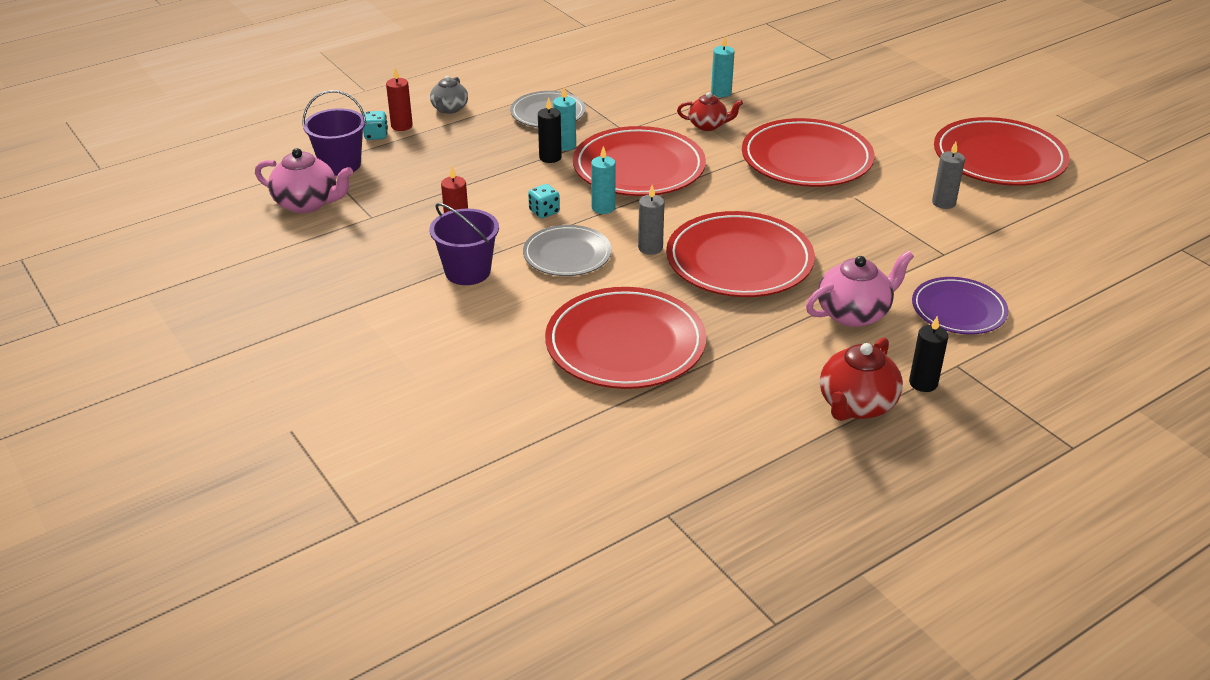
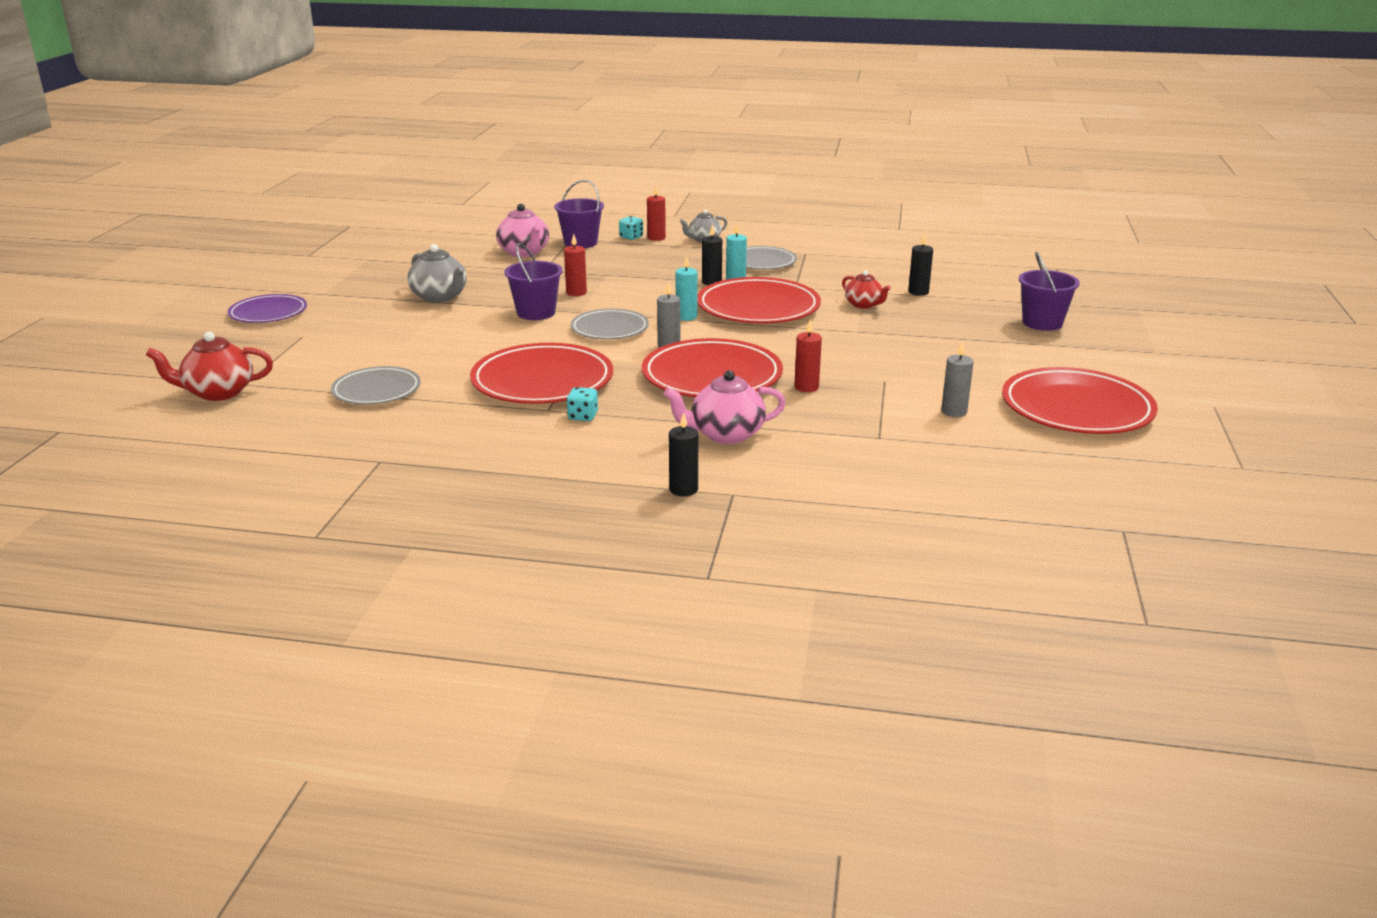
camera: 45 degrees right, 10 degrees down
(335, 302) = (440, 297): none -> grey teapot
(506, 445) = (376, 390): none -> grey plate
(544, 212) = (645, 305): turquoise dice -> turquoise dice (583, 416)
(721, 92) = (918, 292): turquoise candle -> black candle
(806, 159) = (897, 348): red plate -> none
(820, 234) = (806, 387): none -> red candle
(850, 85) = (1042, 323): none -> purple bucket
(854, 313) = (725, 434): pink teapot -> pink teapot turned 150 degrees clockwise
(856, 405) = (609, 476): red teapot -> red teapot (218, 392)
(958, 310) = (810, 469): purple plate -> purple plate (268, 313)

